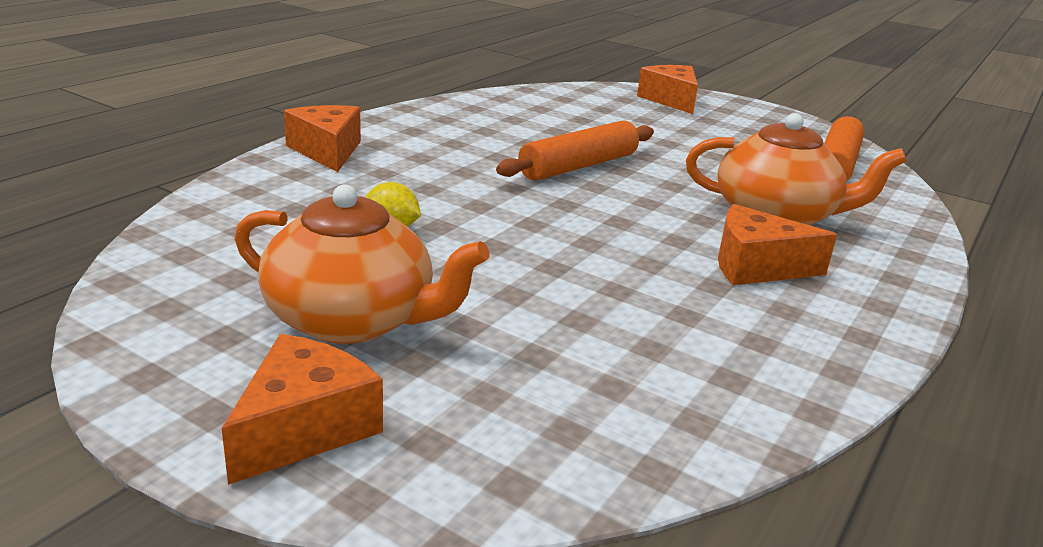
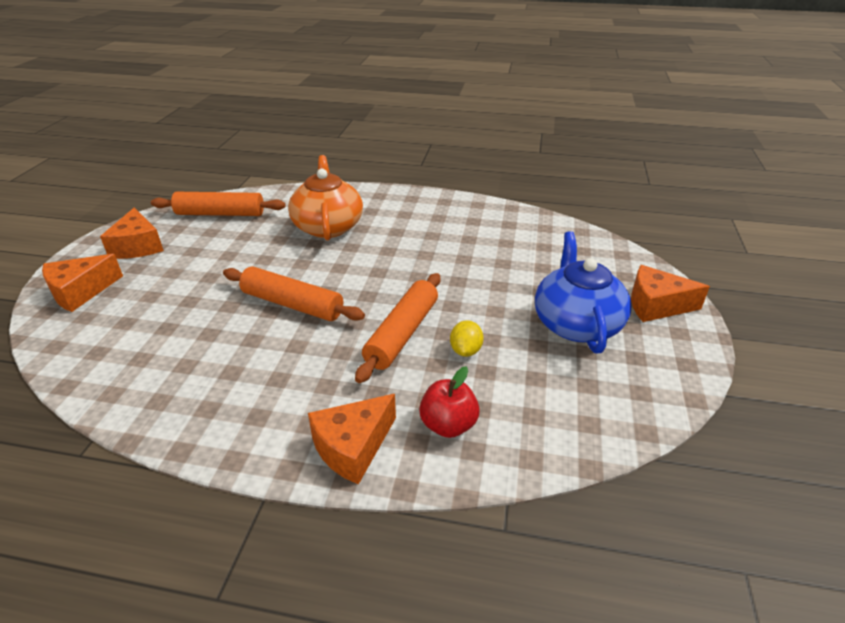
camera: 110 degrees left, 10 degrees up
(294, 189) = (448, 425): none -> red apple
(353, 320) = (576, 324): orange teapot -> blue teapot
(464, 203) = (402, 334): none -> orange rolling pin
(756, 266) = (400, 227): orange cheese -> orange cheese (138, 246)

